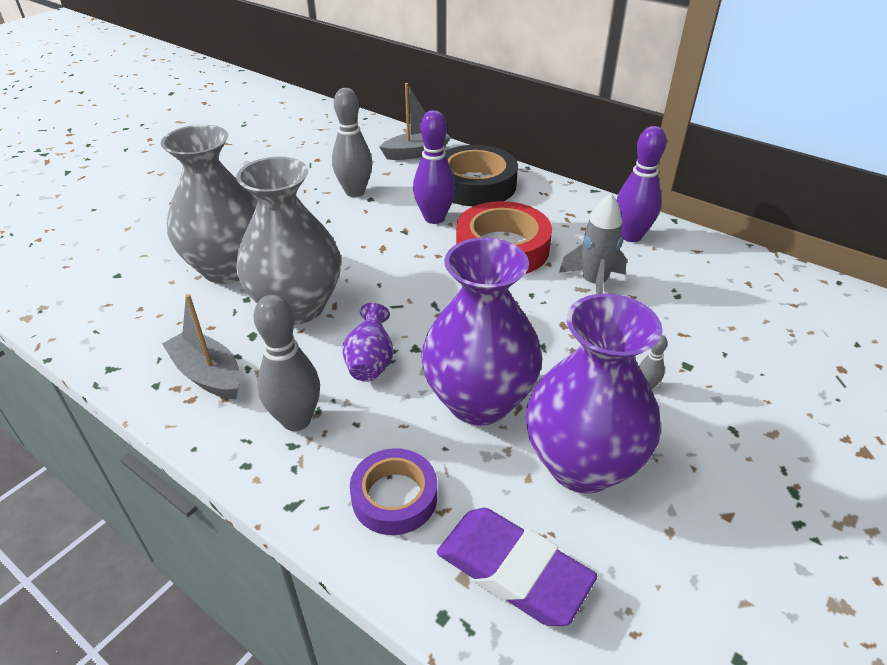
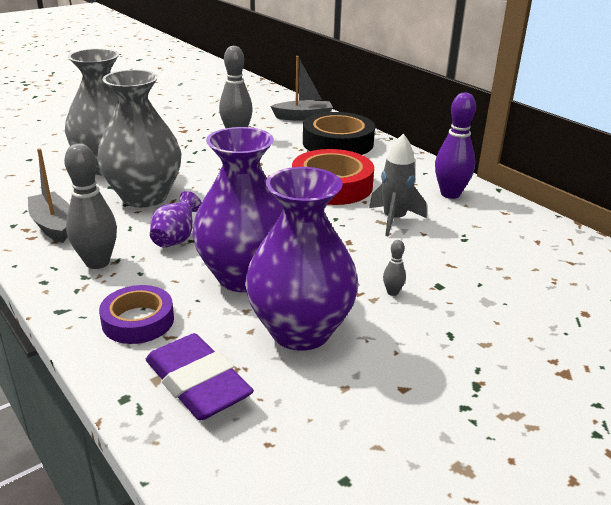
camera: 15 degrees right, 10 degrees down
(434, 218) = (289, 159): purple bowling pin -> none

